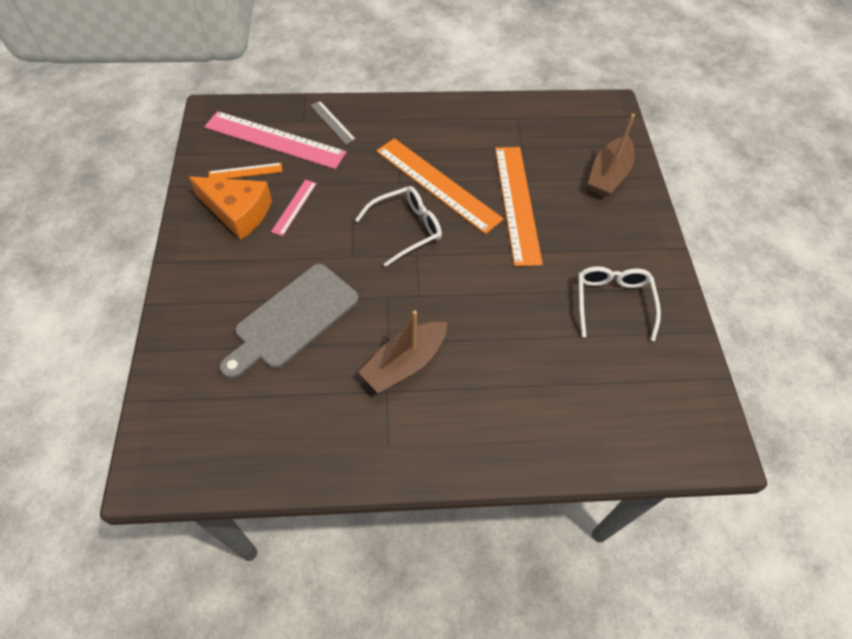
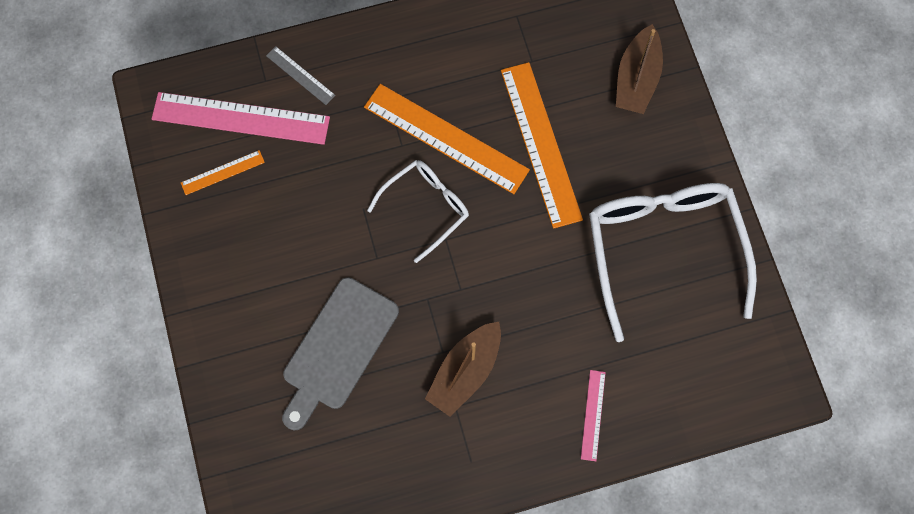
camera: 10 degrees left, 15 degrees up
(238, 212) = (234, 230): orange cheese -> none
(294, 207) = (294, 208): pink ruler -> pink ruler (593, 415)
(612, 302) = (663, 249): white glasses -> white glasses, size x1.81

